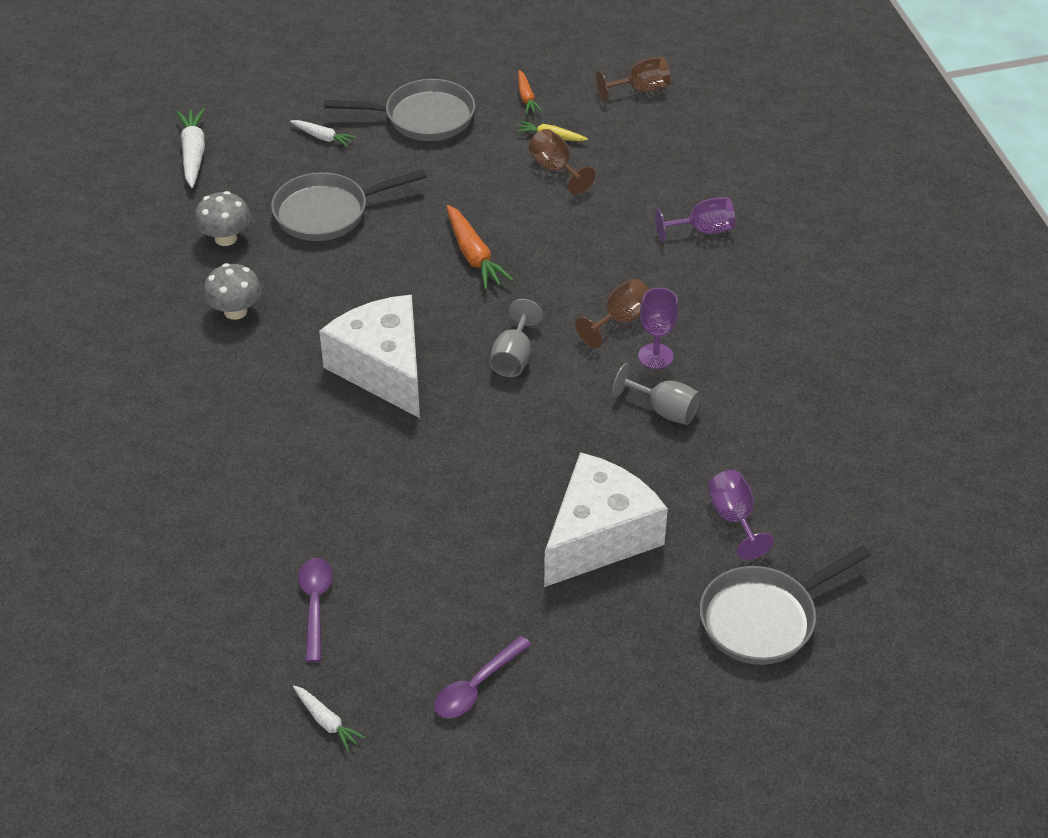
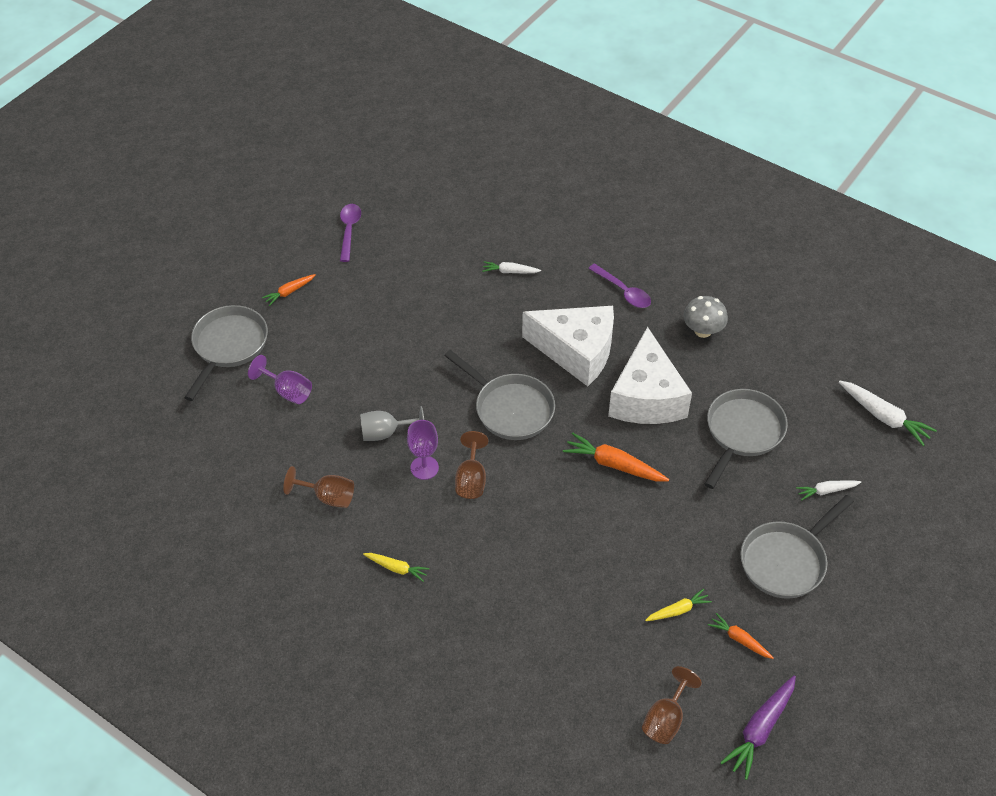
camera: 140 degrees right, 5 degrees up
(225, 238) = (775, 371): grey mushroom -> none
(315, 605) = (465, 217): purple spoon -> purple spoon (623, 291)
(326, 722) = (403, 179): white carrot -> white carrot (510, 271)
(513, 357) = (510, 408): grey goblet -> grey pan
(556, 169) = (641, 580): brown goblet -> brown goblet (328, 497)
(578, 51) = (760, 729): none -> purple carrot
(599, 536) = (355, 335): white cheese -> white cheese (646, 397)
(630, 645) = (289, 292): none -> orange carrot
(702, 230) = (484, 597): purple goblet -> none
(762, 292) = (396, 568): none -> yellow carrot

